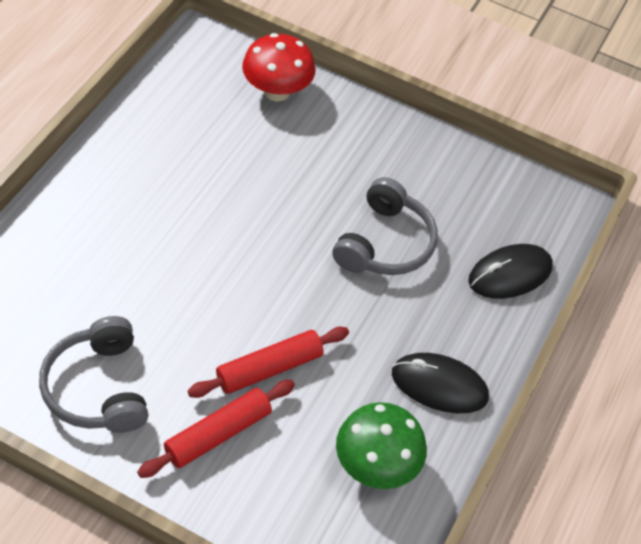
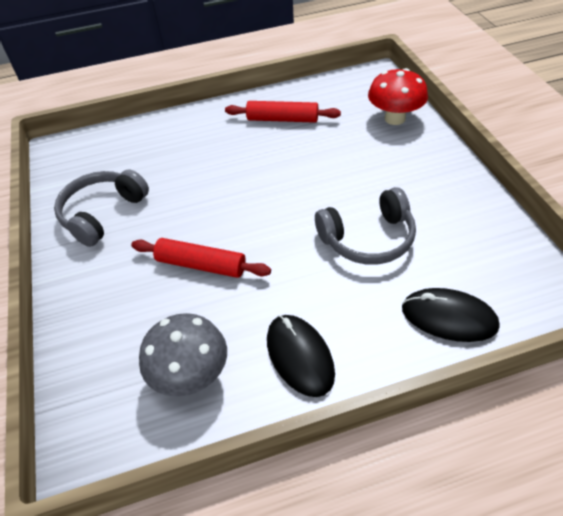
camera: 55 degrees right, 5 degrees down
(218, 434) = (126, 281): red rolling pin -> red rolling pin (282, 119)
(376, 465) = (191, 375): green mushroom -> grey mushroom

